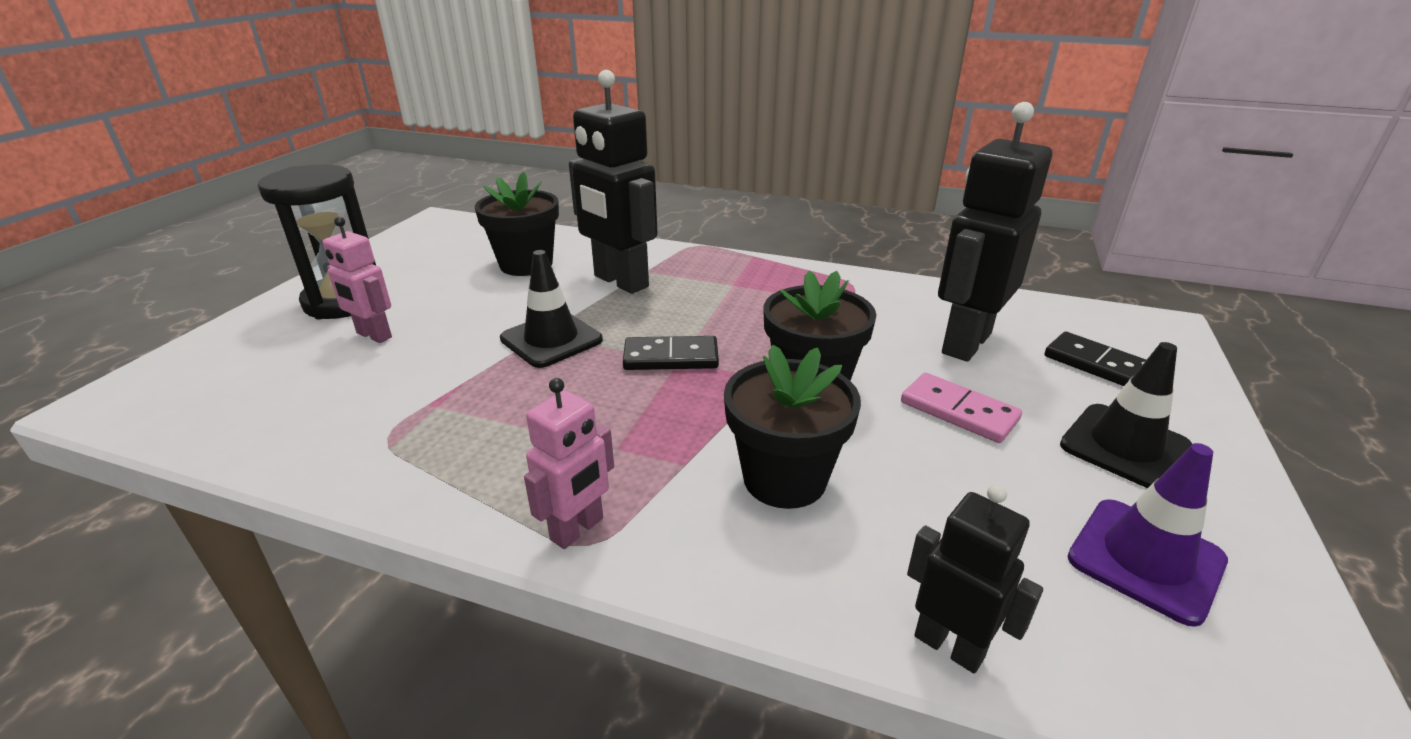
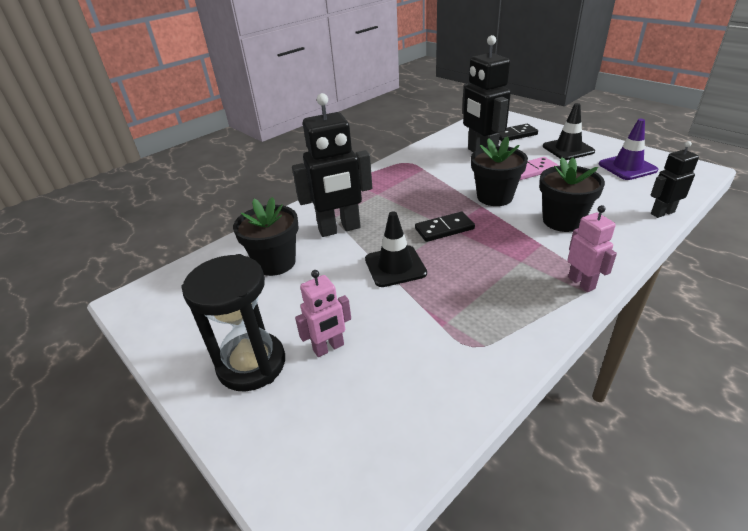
camera: 60 degrees left, 5 degrees up
(671, 357) = (444, 229): black domino -> black domino turned 45 degrees clockwise

